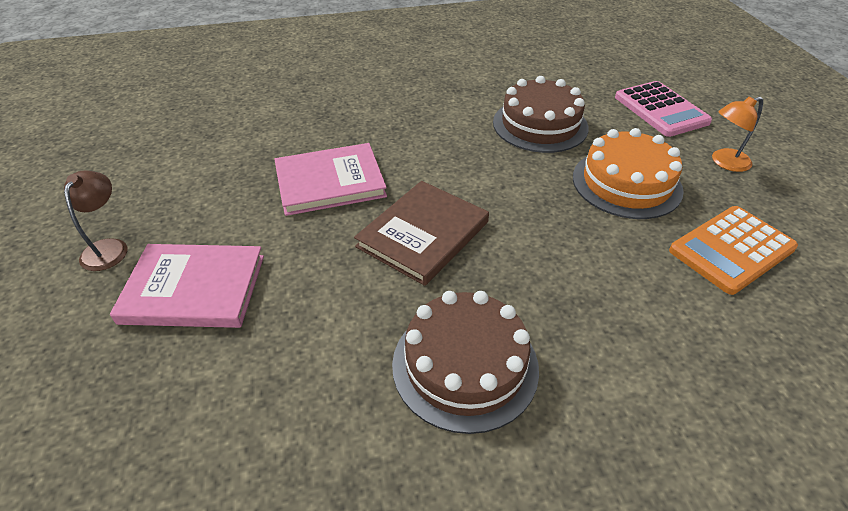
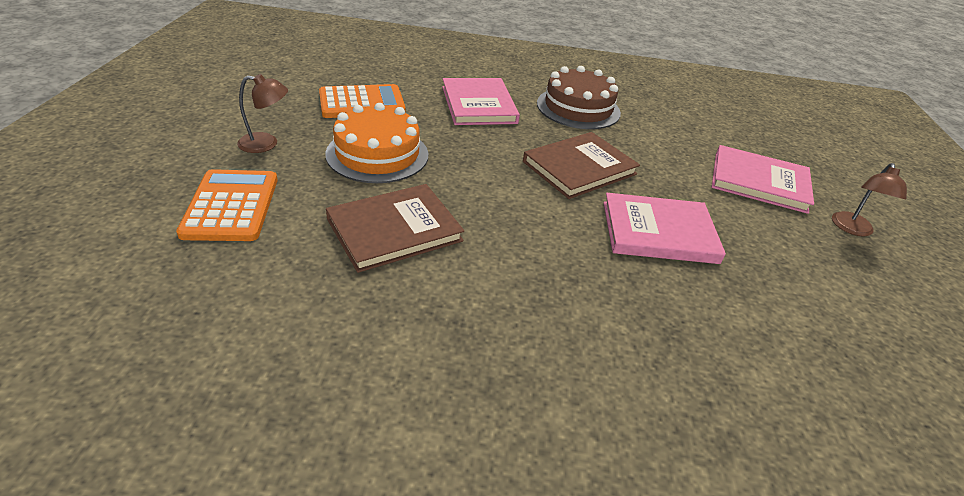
camera: 165 degrees left, 5 degrees down
(540, 125) = (394, 230): brown cake -> brown book
(605, 307) = (479, 105): none -> pink book
(661, 110) = (231, 206): pink calculator -> orange calculator
(724, 162) = (266, 144): orange lamp -> brown lamp

